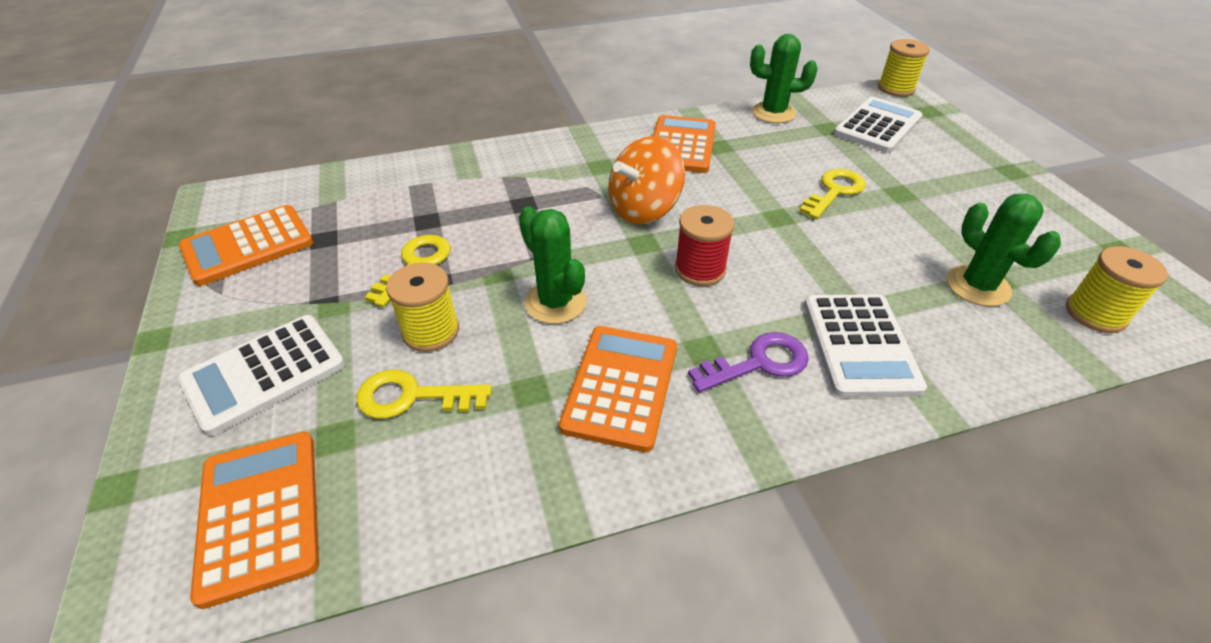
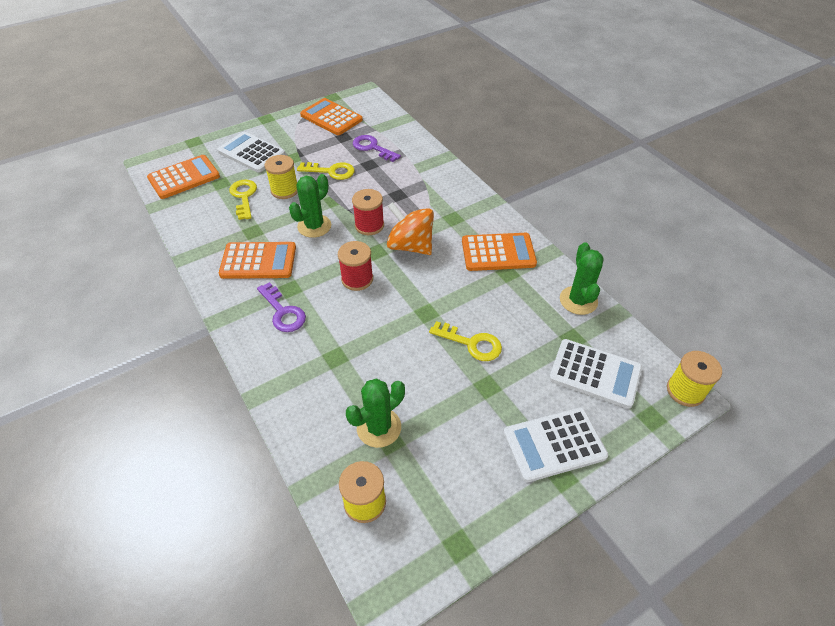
camera: 75 degrees right, 5 degrees up
(384, 211) = (372, 148): none -> purple key
(582, 241) = (369, 225): none -> red spool
(860, 345) = (305, 358): white calculator -> white calculator (554, 445)

